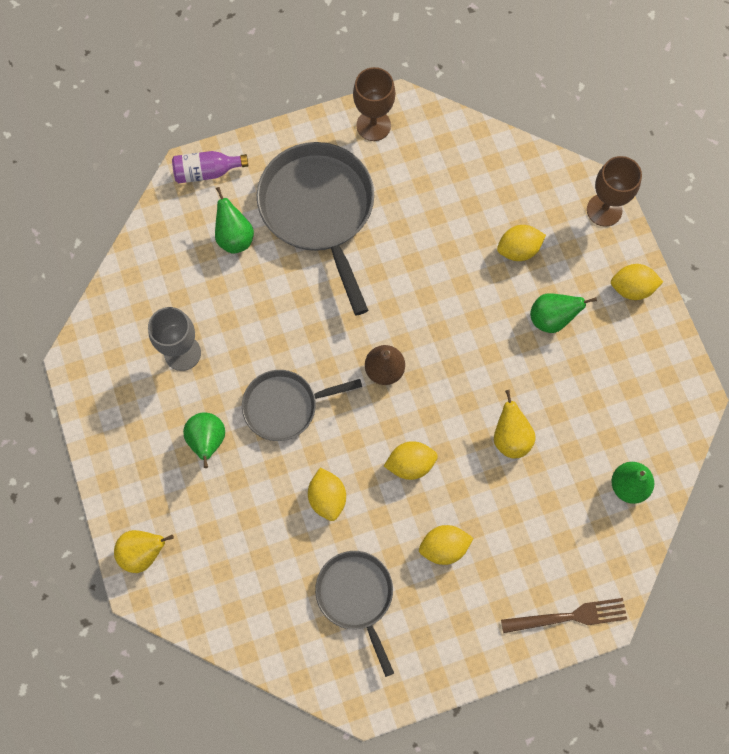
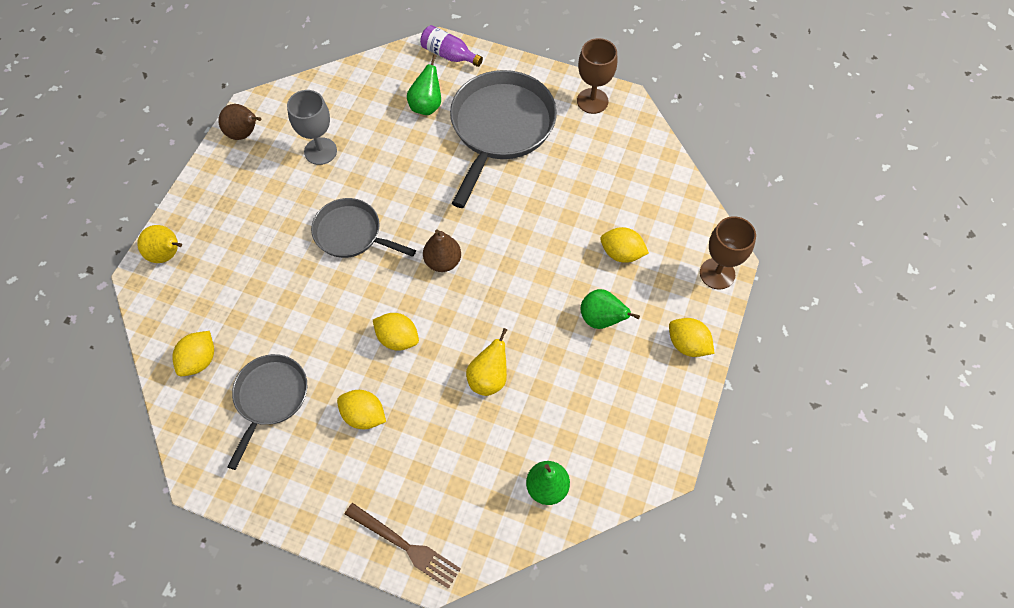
camera: 40 degrees right, 10 degrees down
(95, 390) = (244, 134): none -> brown pear
(207, 441) = (279, 217): green pear -> none
(327, 498) = (318, 315): yellow lemon -> yellow lemon (199, 360)

